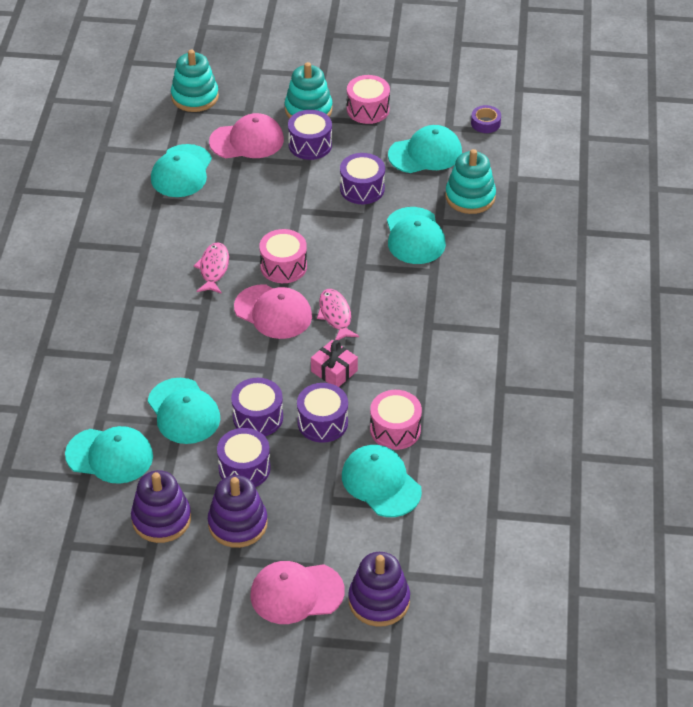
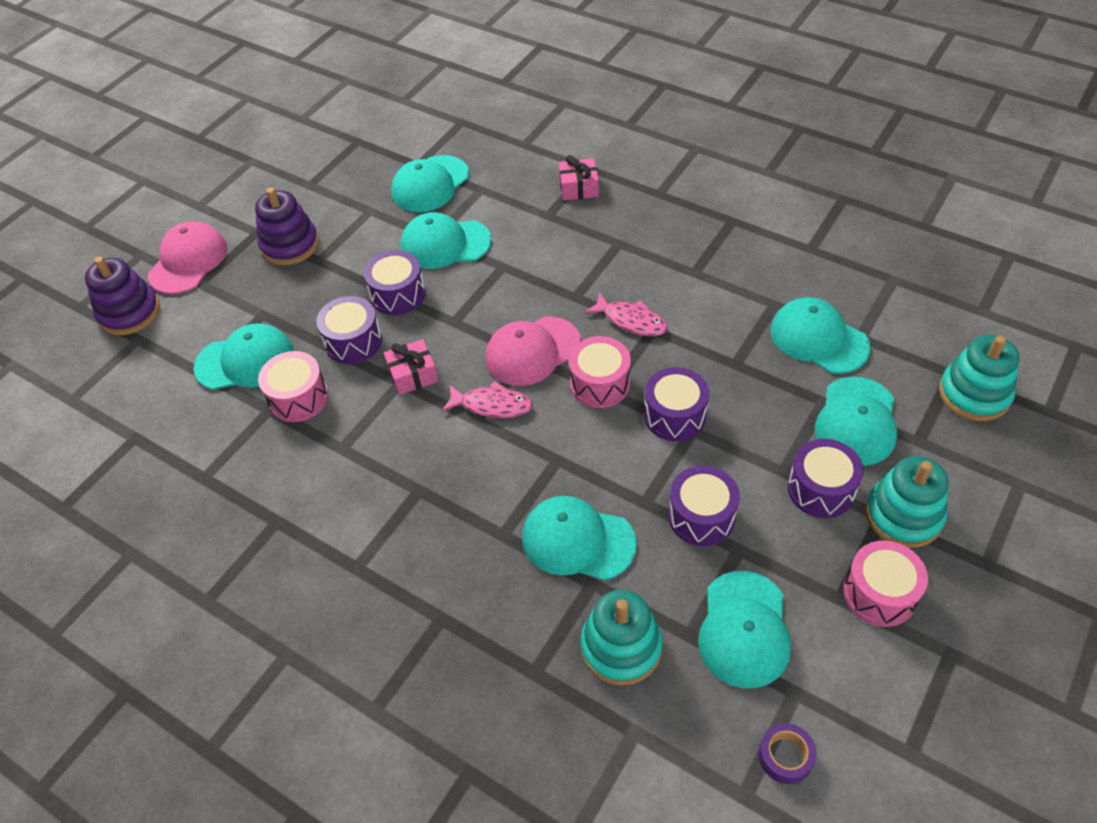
camera: 120 degrees right, 5 degrees up
(71, 349) = (578, 188): none -> pink gift
(161, 519) = (336, 199): purple stacking toy -> none
(244, 468) = (345, 267): purple drum -> purple drum (675, 415)
(247, 141) = (856, 421): pink cap -> turquoise cap

